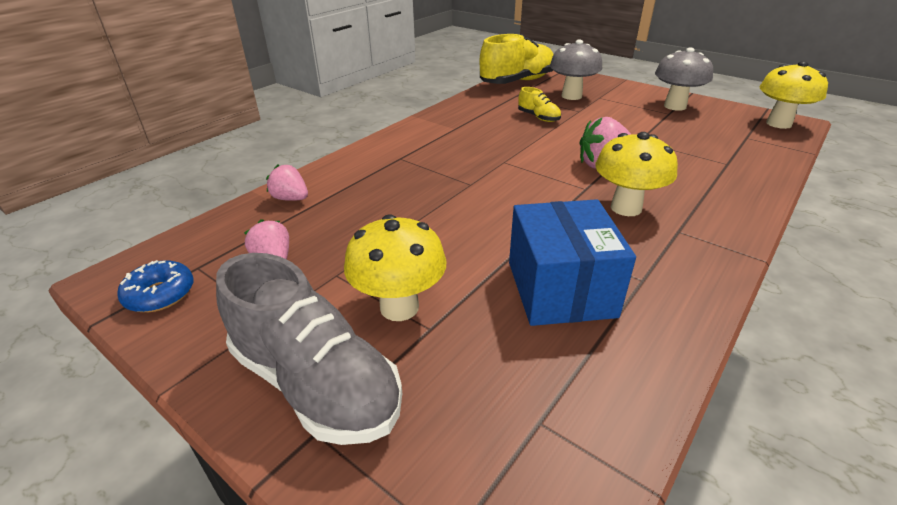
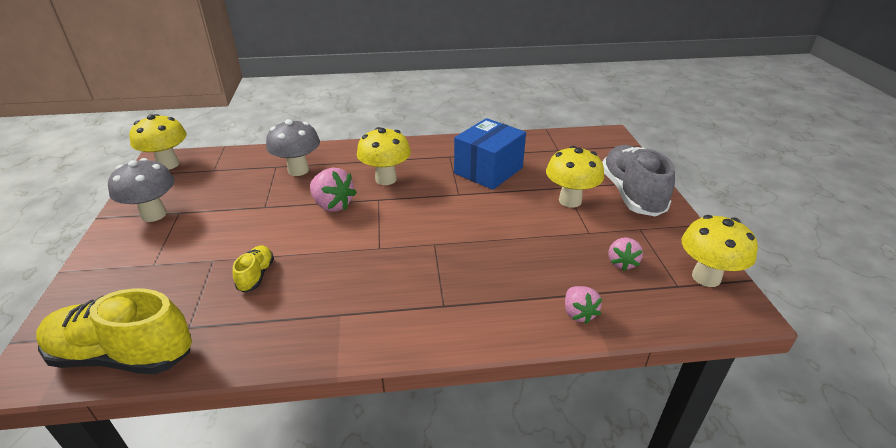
camera: 135 degrees left, 0 degrees up
(160, 294) = (706, 277): blue donut -> yellow mushroom
(571, 96) = (162, 284): grey mushroom -> grey mushroom (298, 170)

